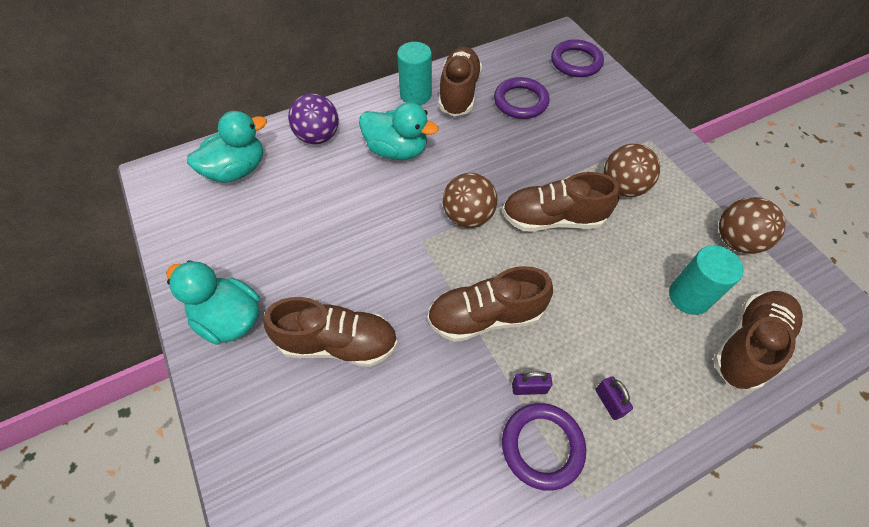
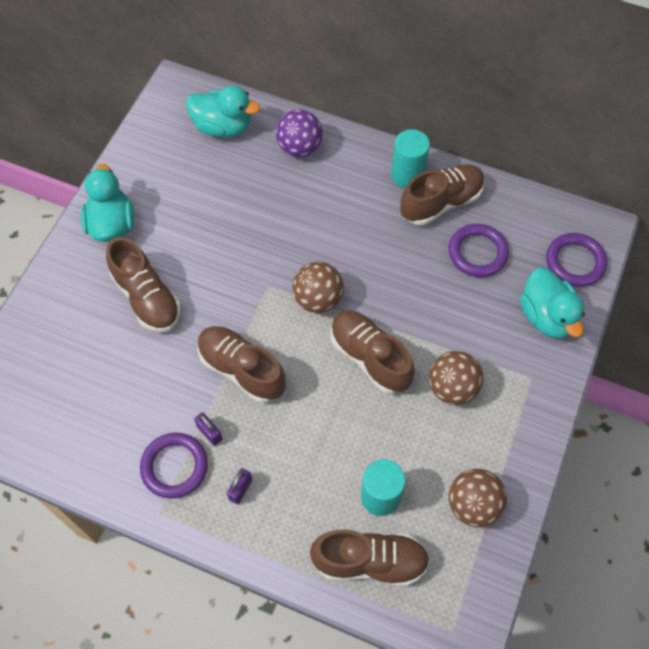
camera: 50 degrees right, 5 degrees up
(397, 150) = (336, 207): turquoise duck -> turquoise duck (546, 316)

